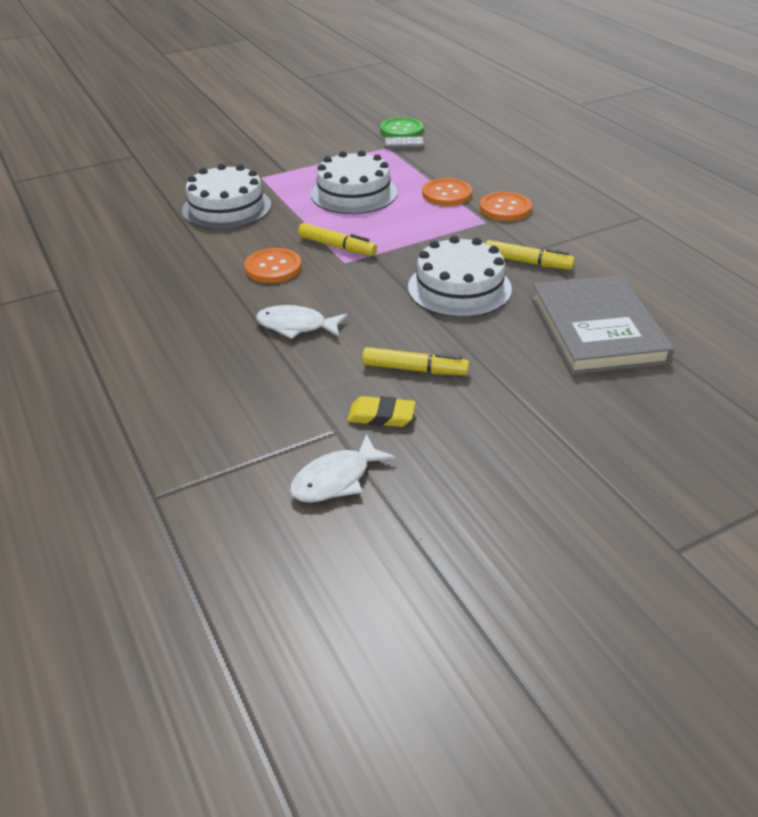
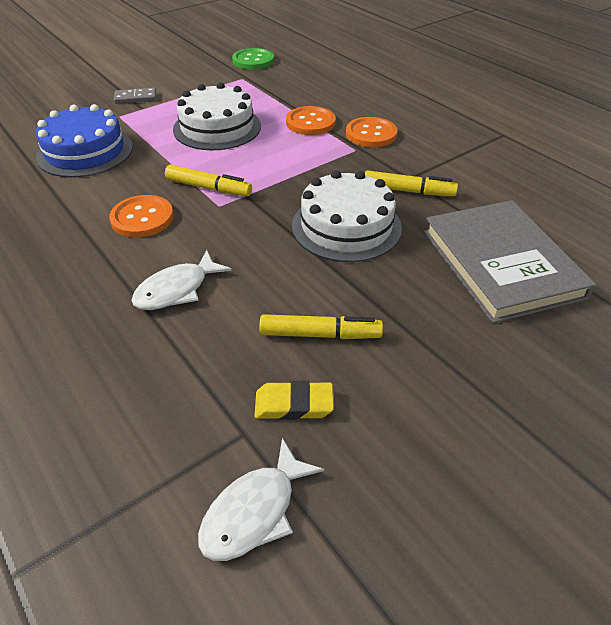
camera: 10 degrees left, 5 degrees up
(226, 208) = (85, 152): white cake -> blue cake
(296, 326) = (177, 289): white fish -> white fish turned 45 degrees counterclockwise
(404, 145) = (258, 75): grey domino -> grey domino (135, 98)

